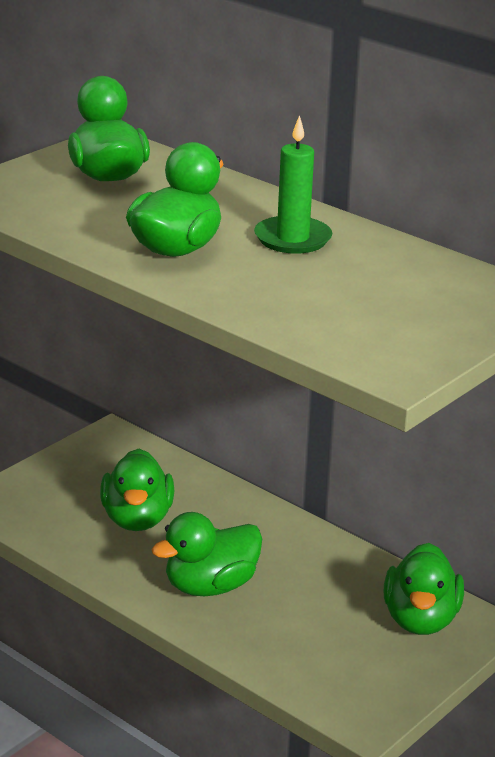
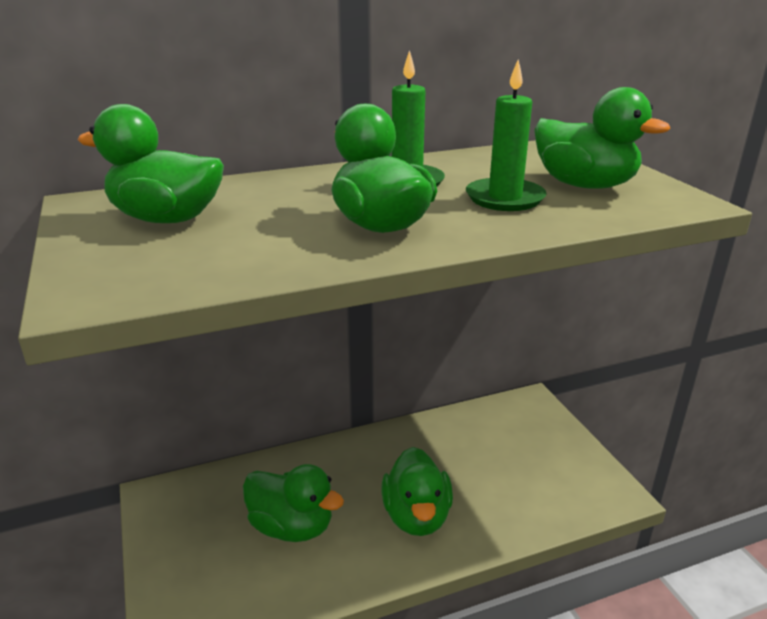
camera: 60 degrees left, 0 degrees up
(300, 286) = (504, 198): none -> green candle
(420, 620) = (516, 424): green duck -> green duck (584, 185)

